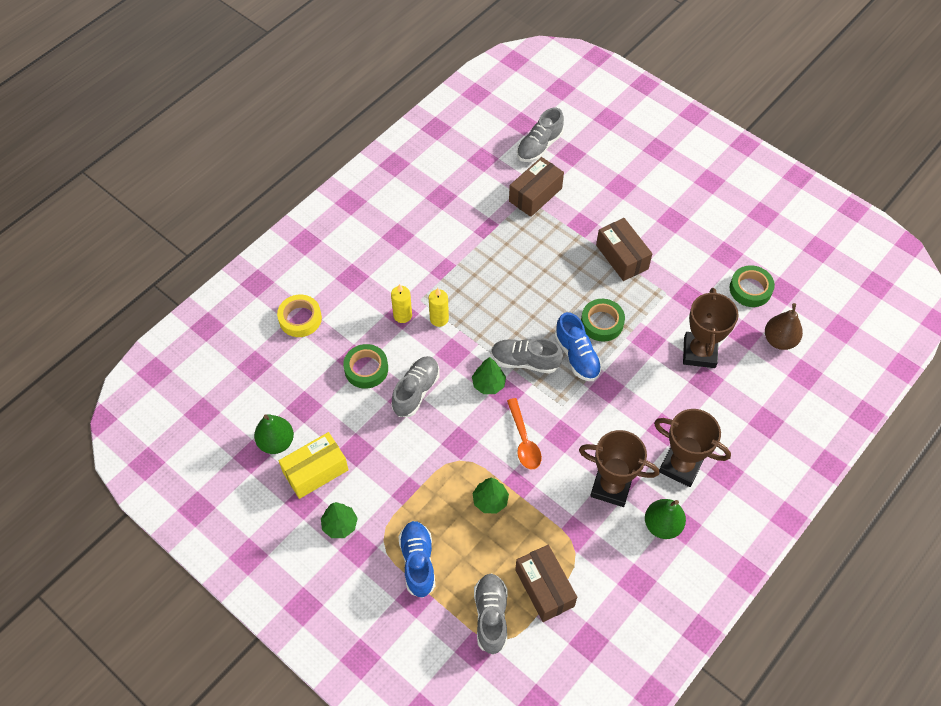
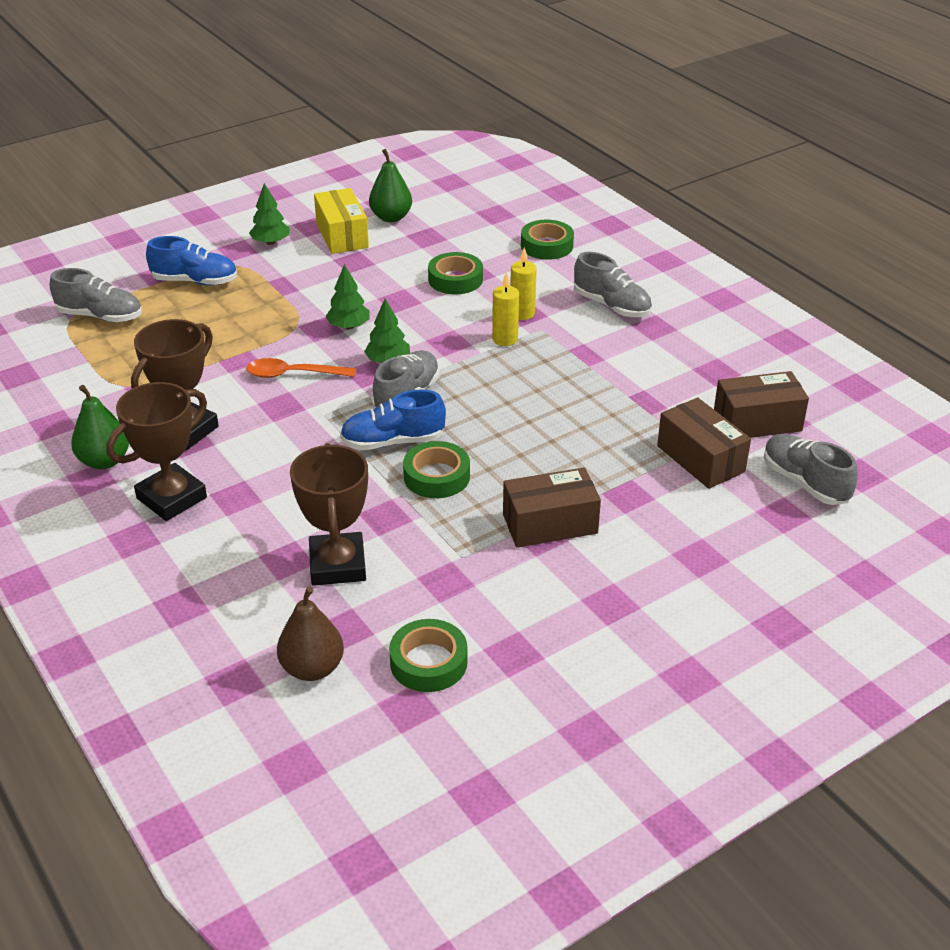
camera: 105 degrees right, 20 degrees down
(300, 319) = (547, 245): yellow tape -> green tape
(416, 391) = (406, 308): grey shoe -> grey shoe (611, 306)
(490, 501) = (231, 337): green tree -> green tree (348, 326)
(544, 588) = (101, 356): brown box -> brown box (757, 422)
(699, 352) = (337, 565): brown trophy -> brown trophy turned 60 degrees clockwise

